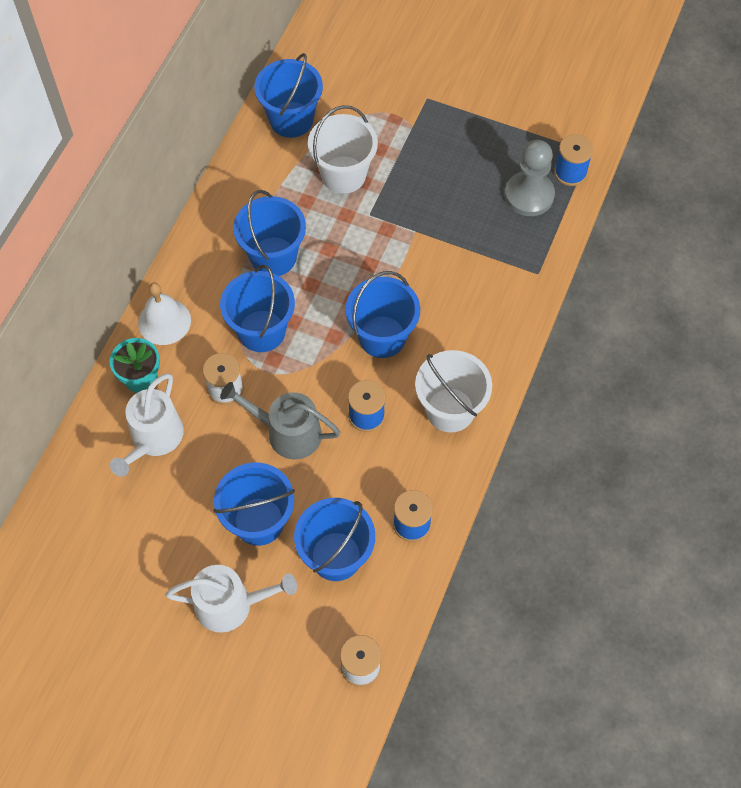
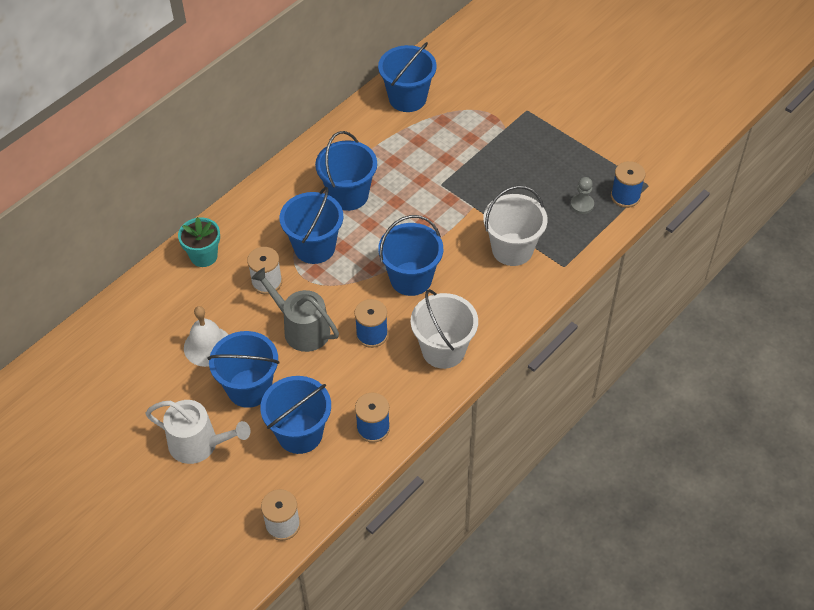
camera: 20 degrees right, 10 degrees down
(154, 438) = (194, 302): white watering can -> none
(164, 321) = (240, 219): white bell -> white bell (207, 346)
(343, 174) = (432, 149): white bucket -> white bucket (512, 249)
(529, 195) = (582, 205): grey pawn -> grey pawn, size x0.53

